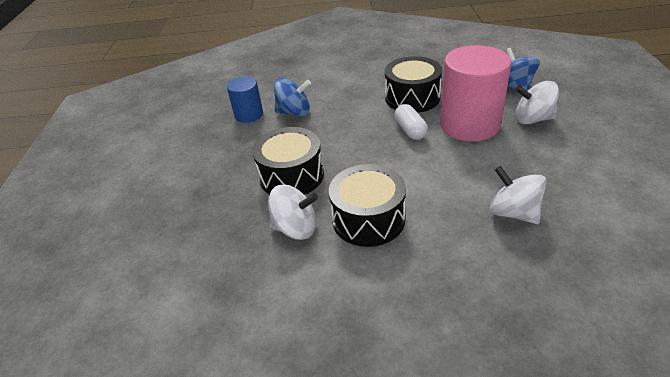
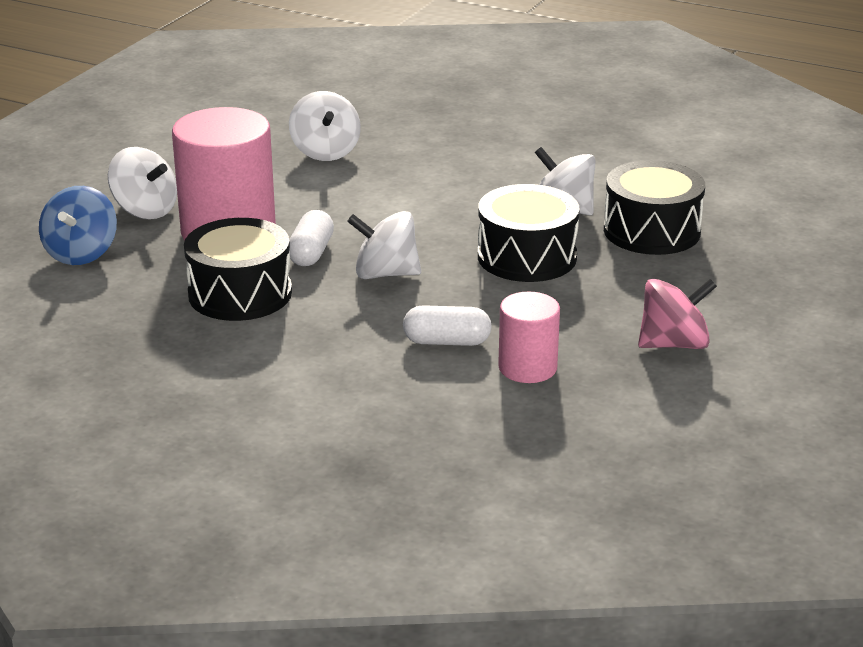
camera: 155 degrees left, 10 degrees down
(183, 152) = (674, 344): none -> pink spinning top
(249, 115) = (527, 367): blue cylinder -> pink cylinder
(294, 112) = (447, 342): blue spinning top -> white capsule
(358, 134) = (385, 274): none -> white spinning top
(368, 219) = (475, 191): black drum -> black drum (651, 231)

